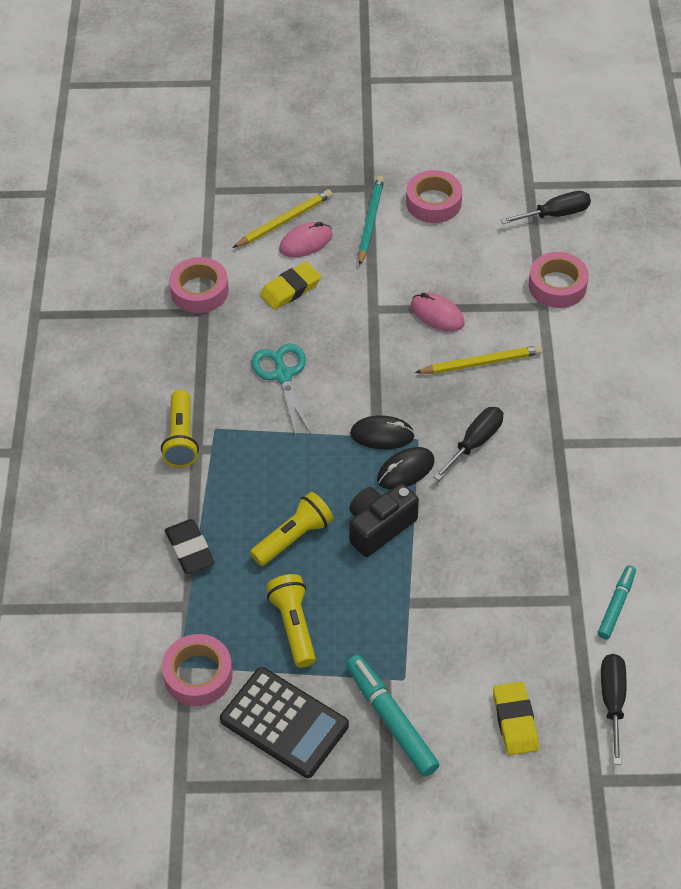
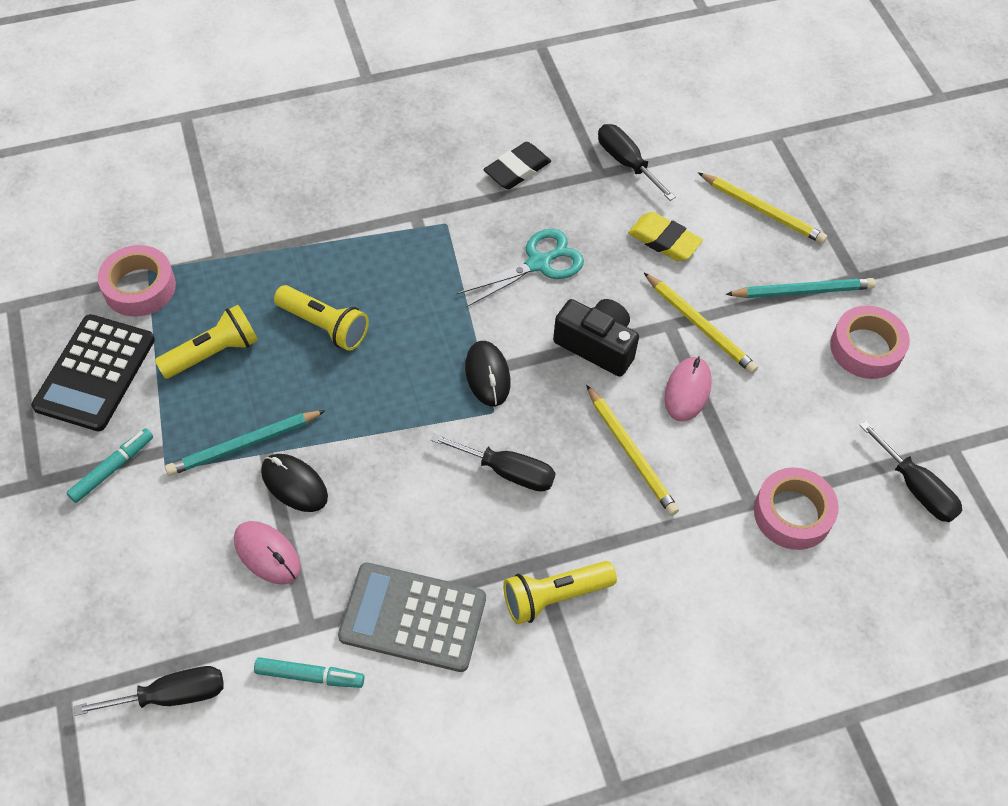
camera: 70 degrees right, 5 degrees up
(181, 438) = (424, 199): yellow flashlight -> yellow flashlight (554, 596)
(190, 549) = (287, 242): black eraser -> black eraser (517, 169)
(199, 291) = (626, 162): pink tape -> black screwdriver
(306, 242) = (740, 238): pink mouse -> pink mouse (267, 554)
(379, 527) = (359, 401): black camera -> black camera (597, 345)
(380, 291) = (699, 325): none -> yellow pencil
(391, 720) = (112, 468): turquoise marker -> turquoise marker, size x0.63
(396, 616) = (244, 444): none -> turquoise pencil
(405, 470) = (444, 409): black mouse -> black mouse (294, 484)
(515, 721) = (129, 592): yellow eraser -> none
(583, 529) = (413, 617): none -> grey calculator

